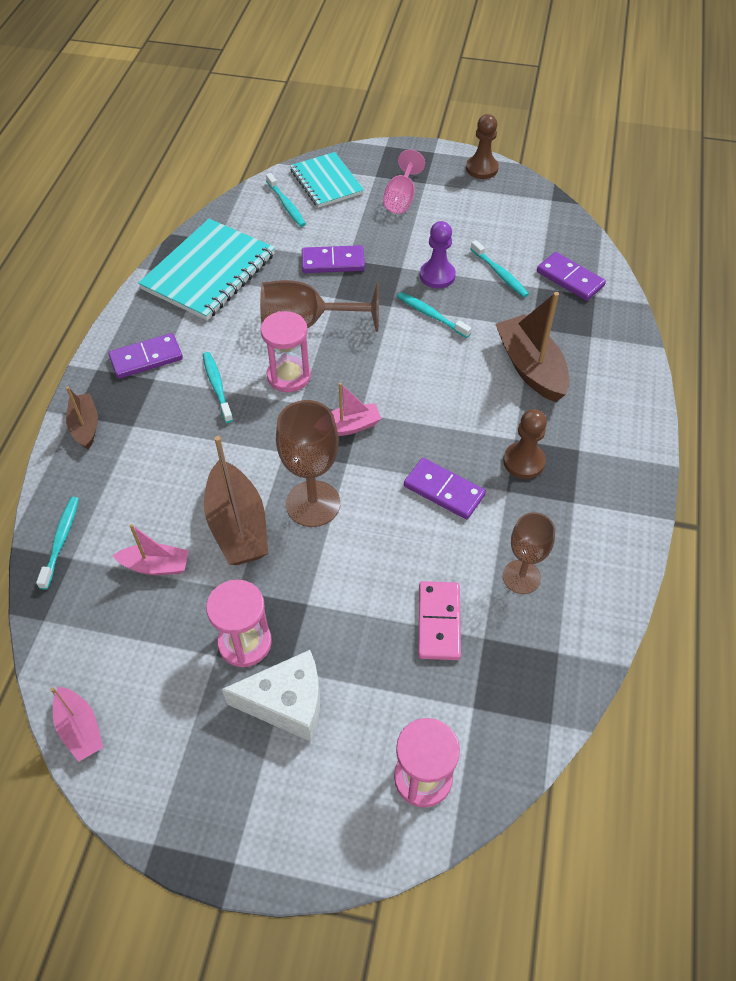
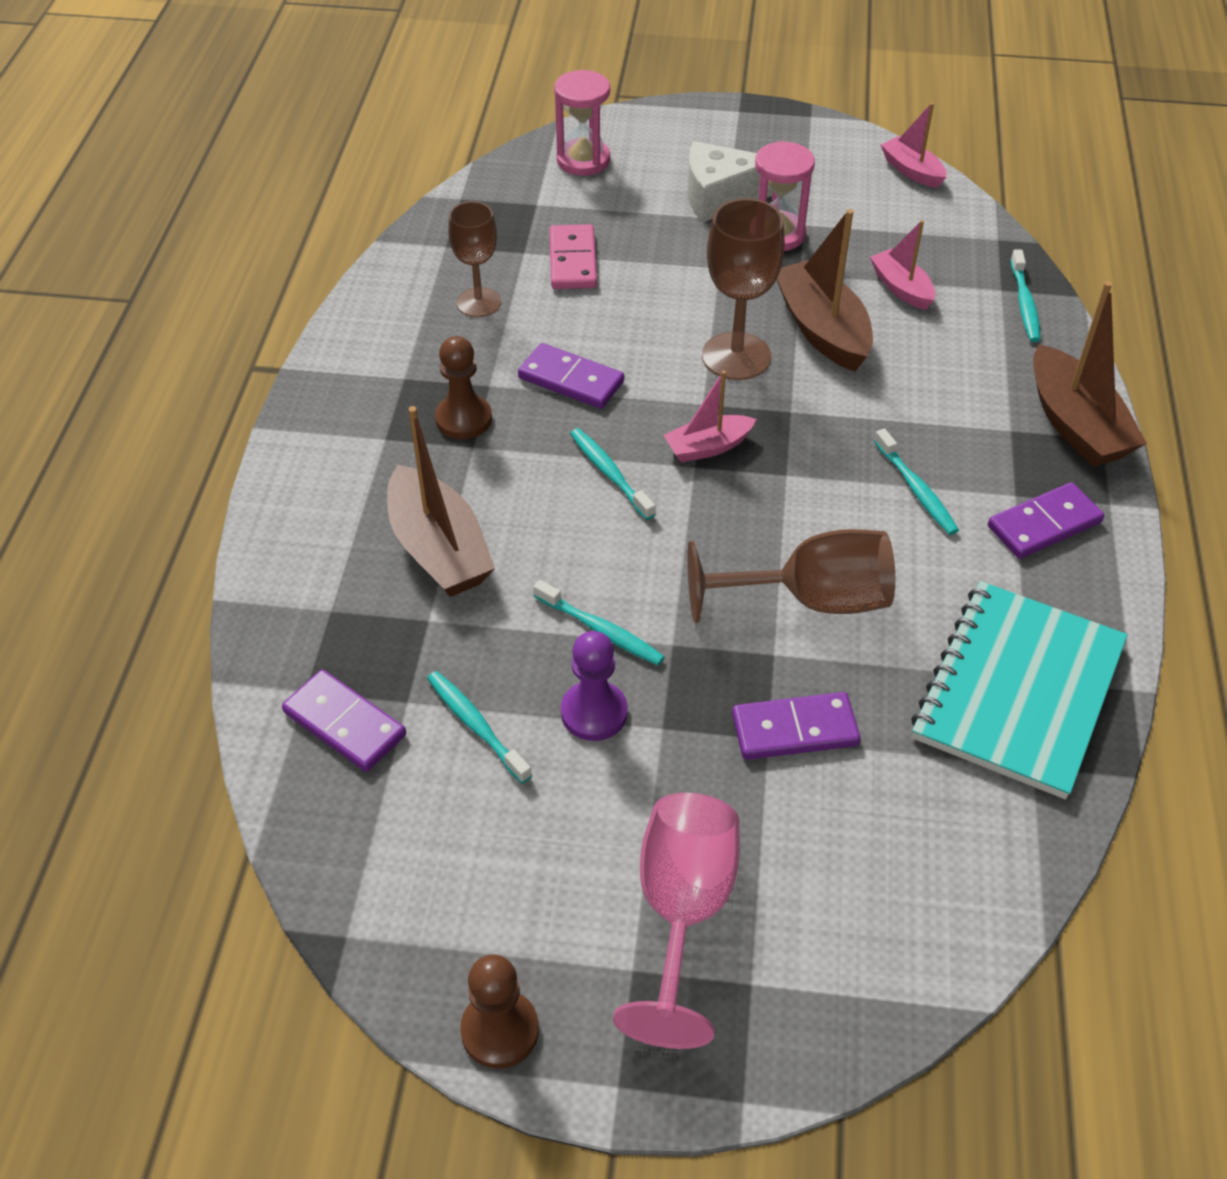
camera: 175 degrees right, 5 degrees down
(85, 426) = (1075, 425): brown boat -> brown boat, size x1.71
(156, 566) = (901, 288): pink boat -> pink boat turned 60 degrees clockwise
(286, 205) = (928, 872): turquoise toothbrush -> turquoise toothbrush (609, 473)
(289, 376) = (814, 511): pink hourglass -> none
(326, 182) = (860, 953): turquoise notebook -> none
(401, 199) = (683, 911): pink goblet -> pink goblet, size x1.50

